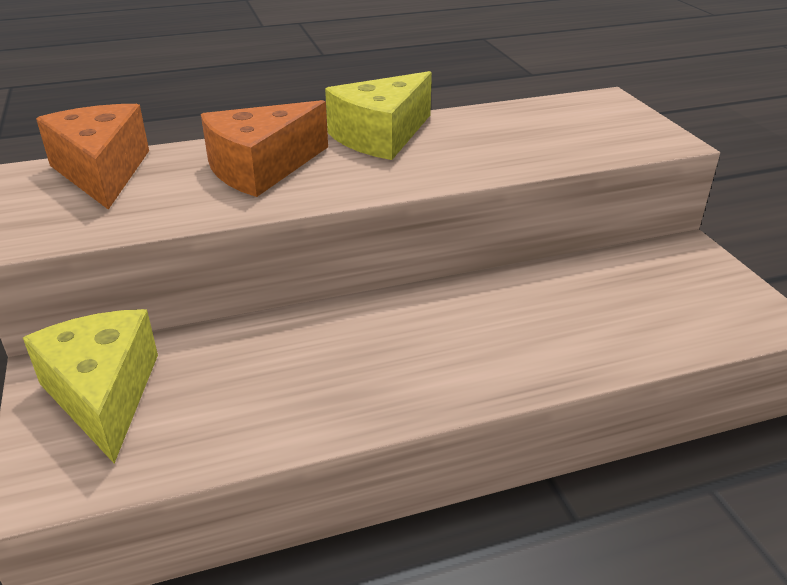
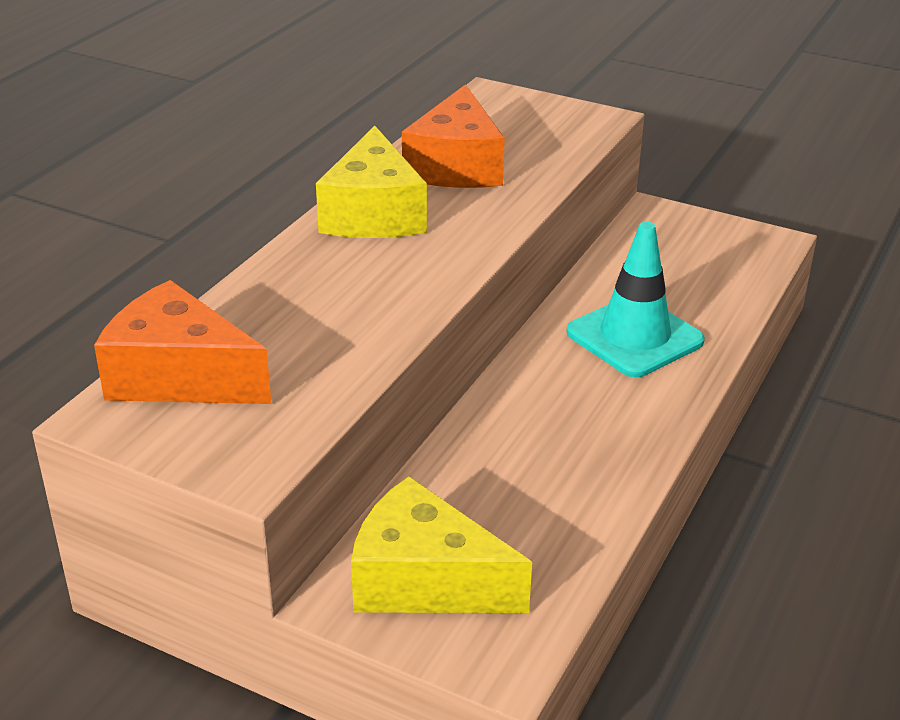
camera: 45 degrees left, 0 degrees up
(261, 168) = (329, 295): orange cheese -> orange cheese (456, 166)
(519, 326) = (634, 337): none -> turquoise traffic cone

